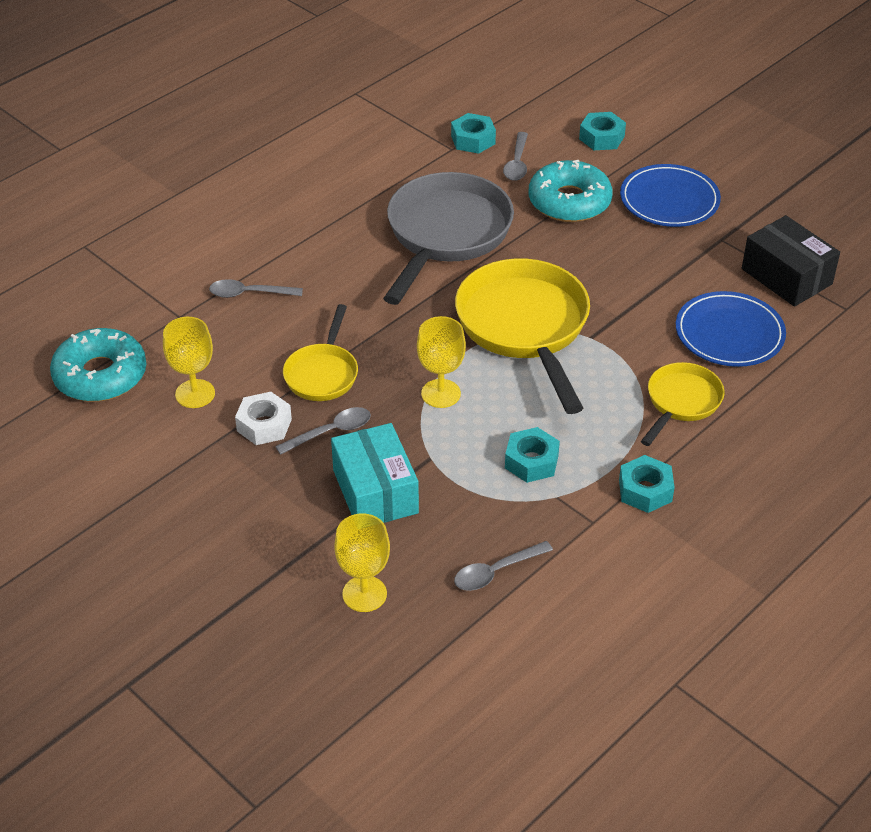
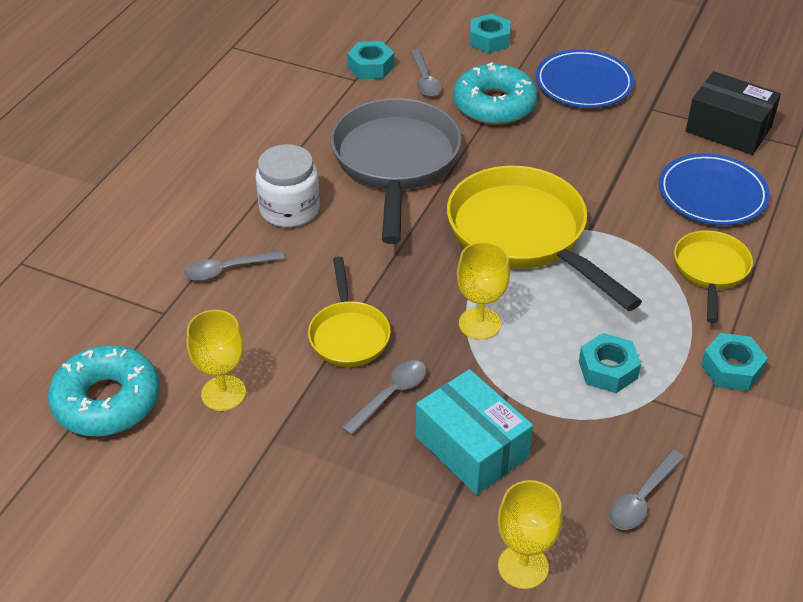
camera: 20 degrees left, 0 degrees up
(264, 425) = (316, 407): white nut -> none
(329, 254) = (289, 209): none -> white jar

